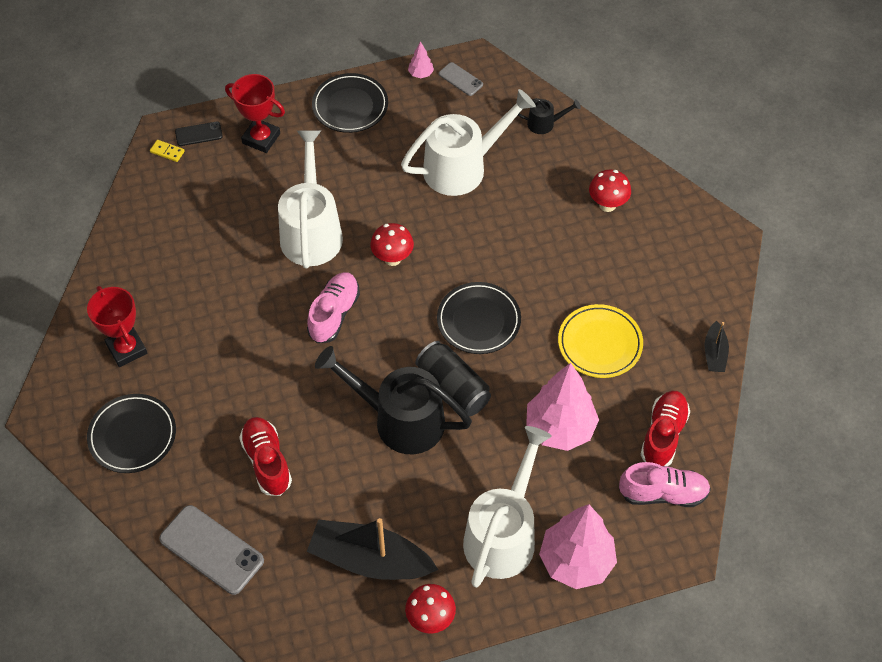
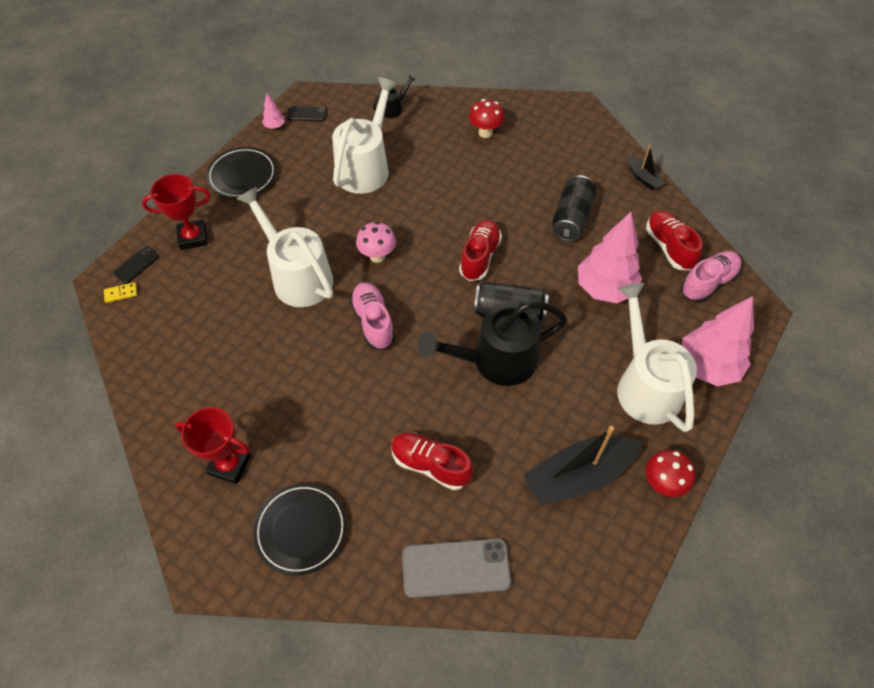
camera: 40 degrees left, 0 degrees up
(392, 258) = (377, 256): red mushroom -> pink mushroom
(460, 79) = (307, 114): grey phone -> black phone
(478, 320) = (479, 257): black plate -> red shoe
(600, 343) = (571, 218): yellow plate -> black can

